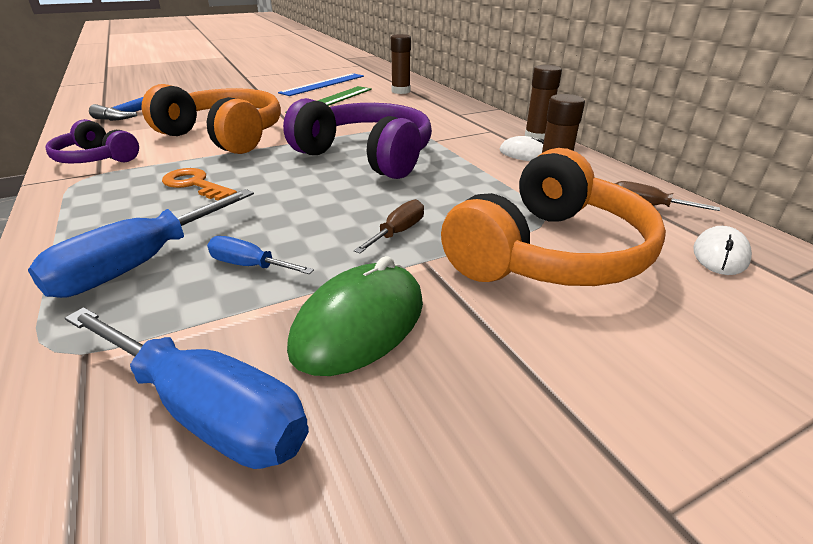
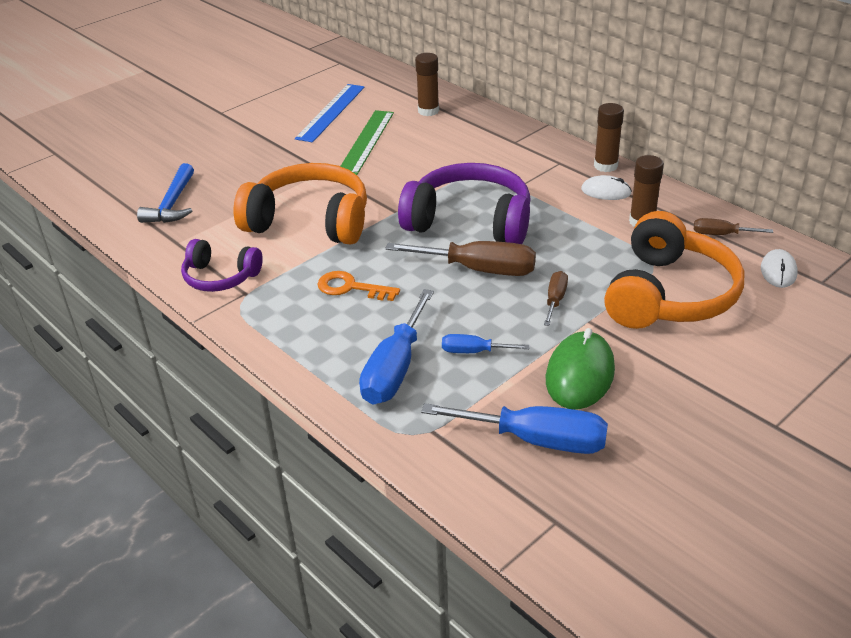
camera: 15 degrees left, 5 degrees up
(338, 192) = (479, 270): none -> brown screwdriver

